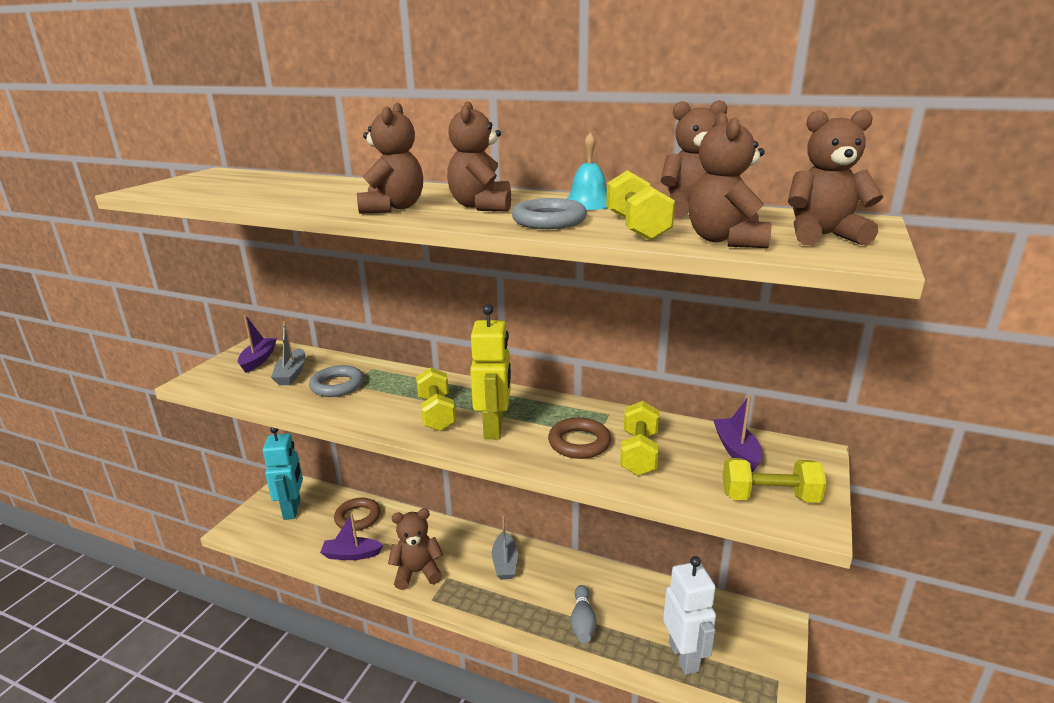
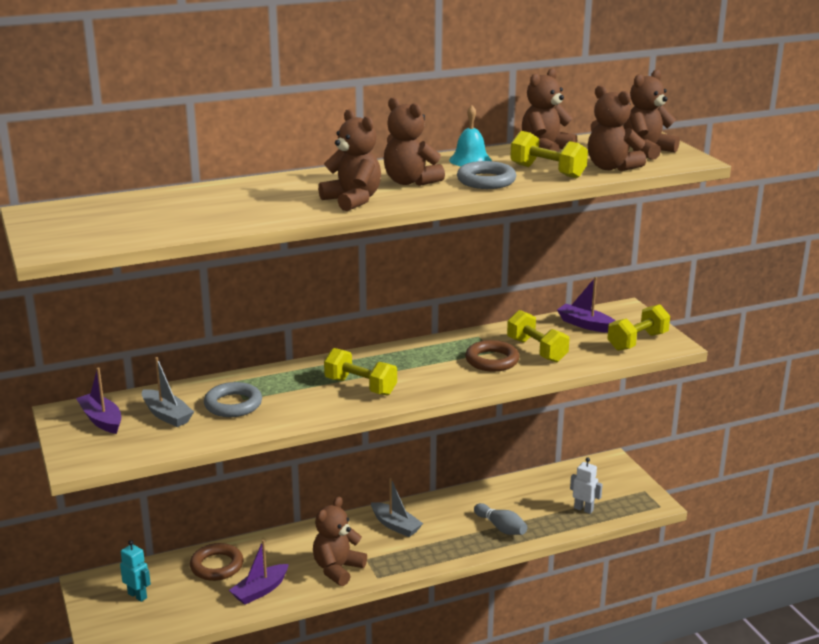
camera: 45 degrees left, 0 degrees up
(292, 509) = (137, 595): turquoise robot -> turquoise robot, size x0.56
(494, 428) = (421, 377): yellow robot -> none
(684, 656) = (583, 509): white robot -> white robot, size x0.56

